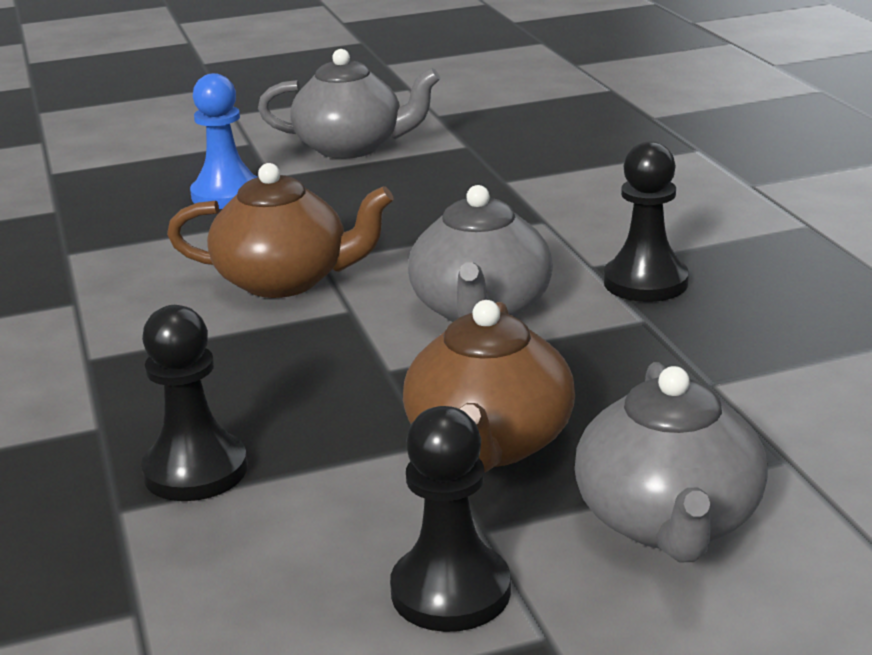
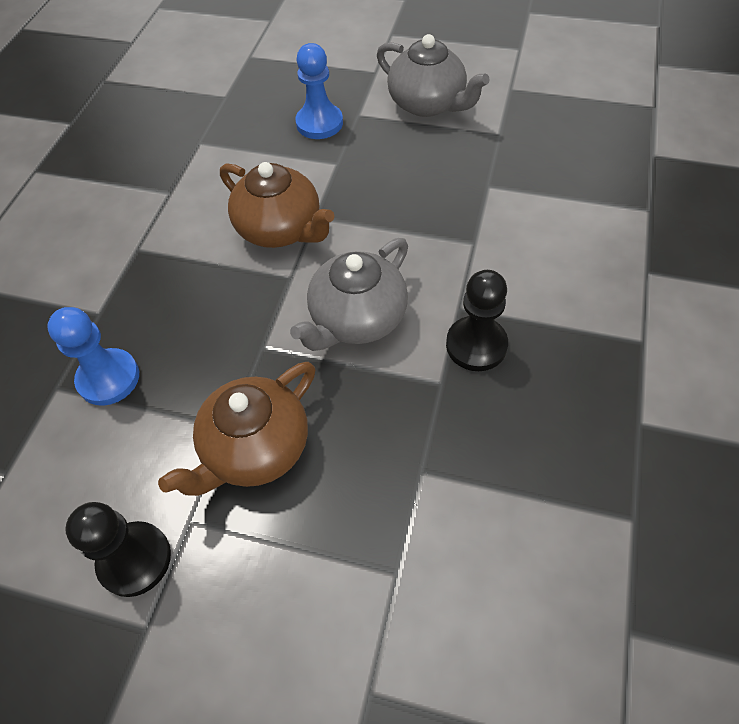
camera: 35 degrees right, 30 degrees up
(195, 471) = (108, 378): black pawn -> blue pawn
(668, 521) = (282, 582): grey teapot -> none

